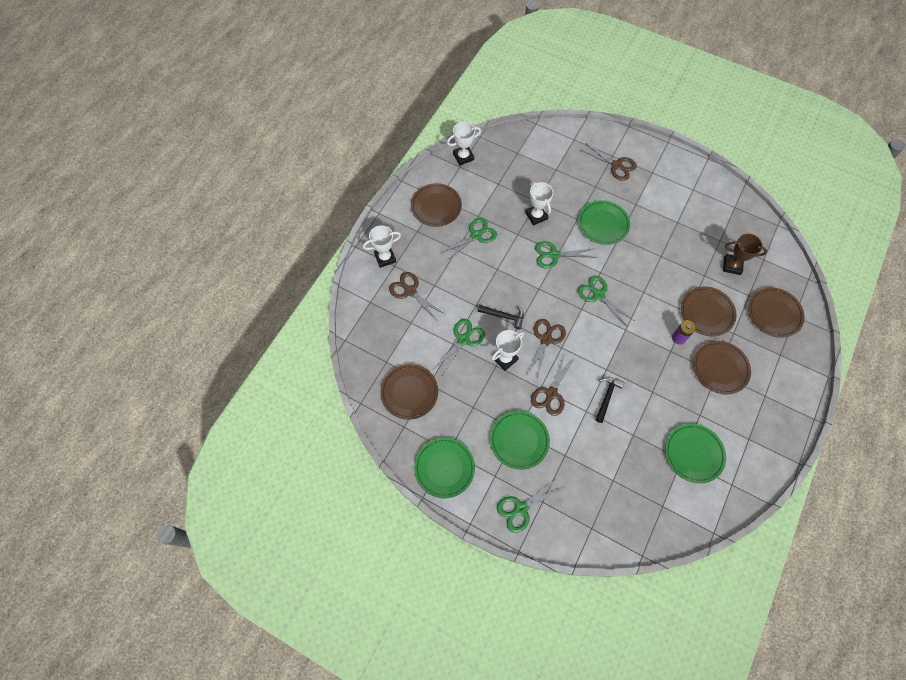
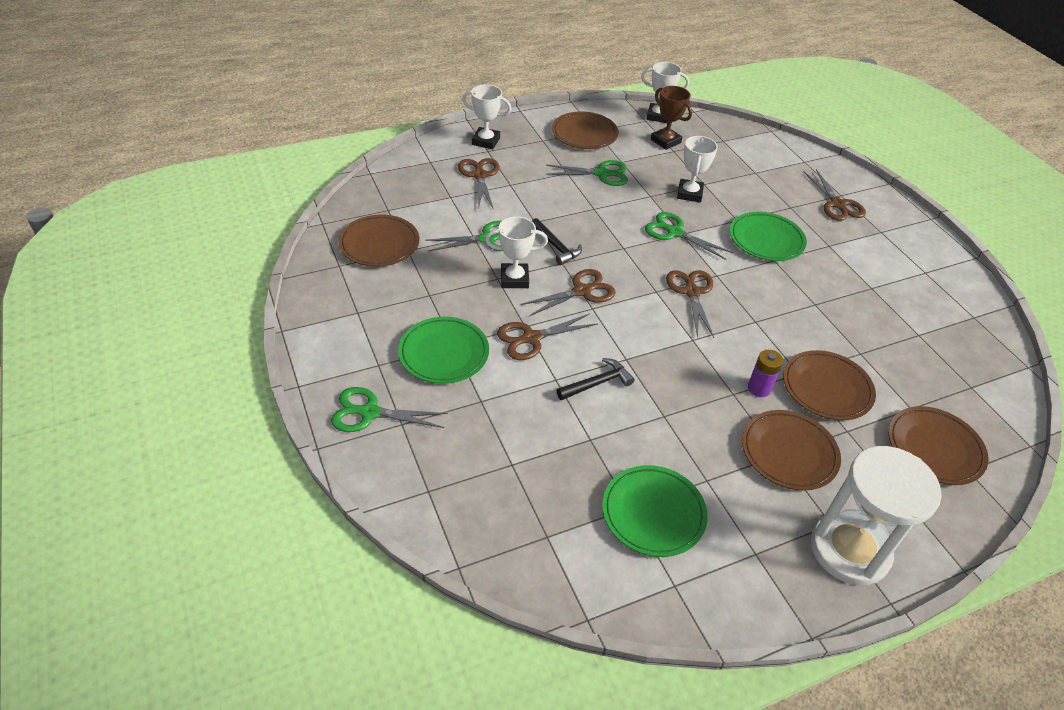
camera: 35 degrees right, 20 degrees down
(444, 468) = (334, 323): green plate -> none
(598, 295) = (691, 292): green scissors -> brown scissors
(732, 266) = (913, 366): brown trophy -> brown trophy (665, 141)
(781, 404) = (849, 550): none -> white hourglass

